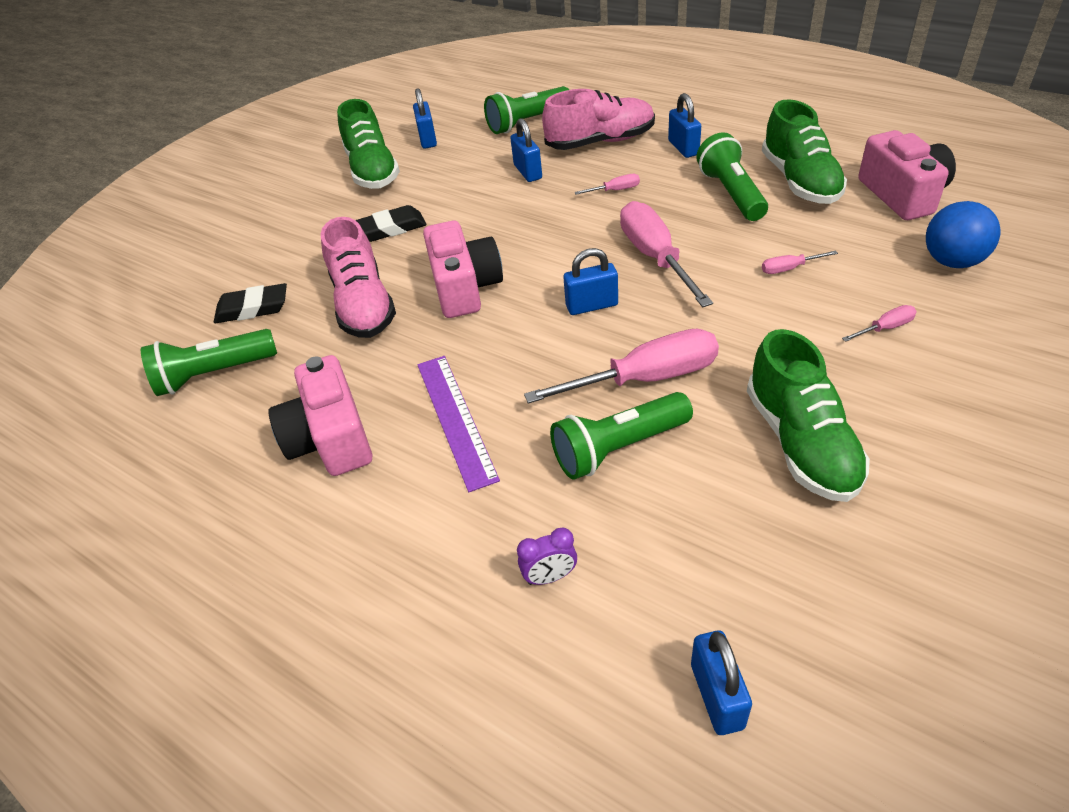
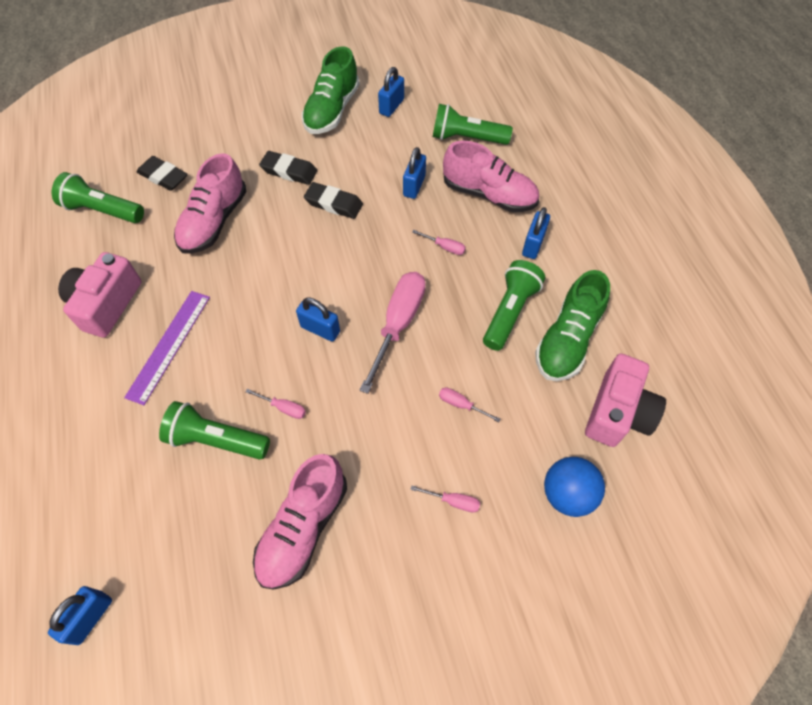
camera: 35 degrees right, 15 degrees up
(465, 287) = (274, 254): pink camera -> none
(470, 223) = (334, 204): none -> black eraser
(550, 576) = (102, 483): purple clock -> none
(645, 378) = (283, 408): pink screwdriver -> pink screwdriver, size x0.44
(801, 442) = (303, 528): green shoe -> pink shoe

